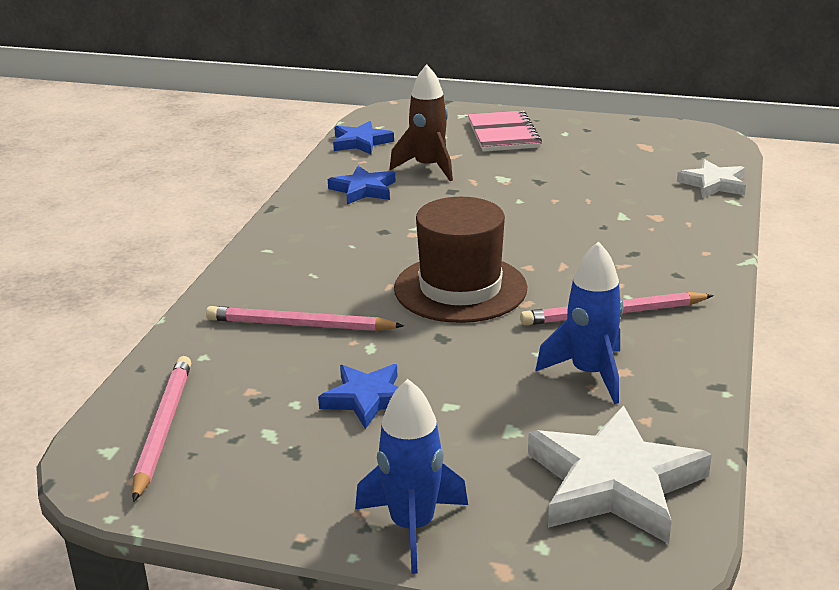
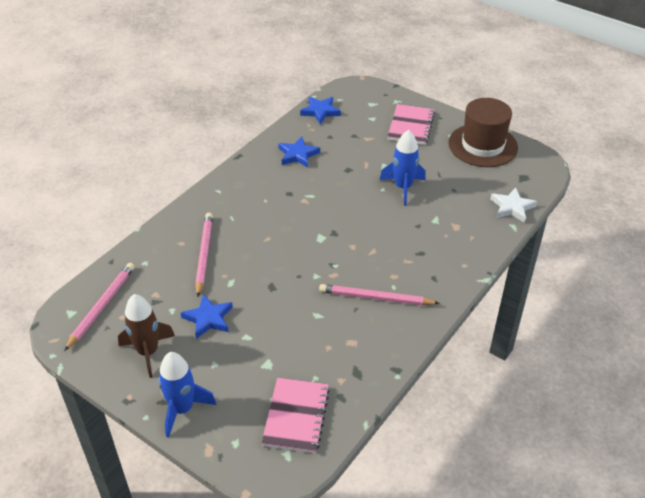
camera: 20 degrees right, 15 degrees up
(300, 325) = (204, 254): pink pencil -> pink pencil turned 60 degrees clockwise
(428, 167) = (346, 145): brown rocket -> brown rocket (148, 352)
(460, 288) = (304, 252): brown hat -> brown hat (483, 145)
(590, 374) = (333, 338): blue rocket -> blue rocket (403, 188)
(614, 483) = (296, 416): white star -> pink notebook

